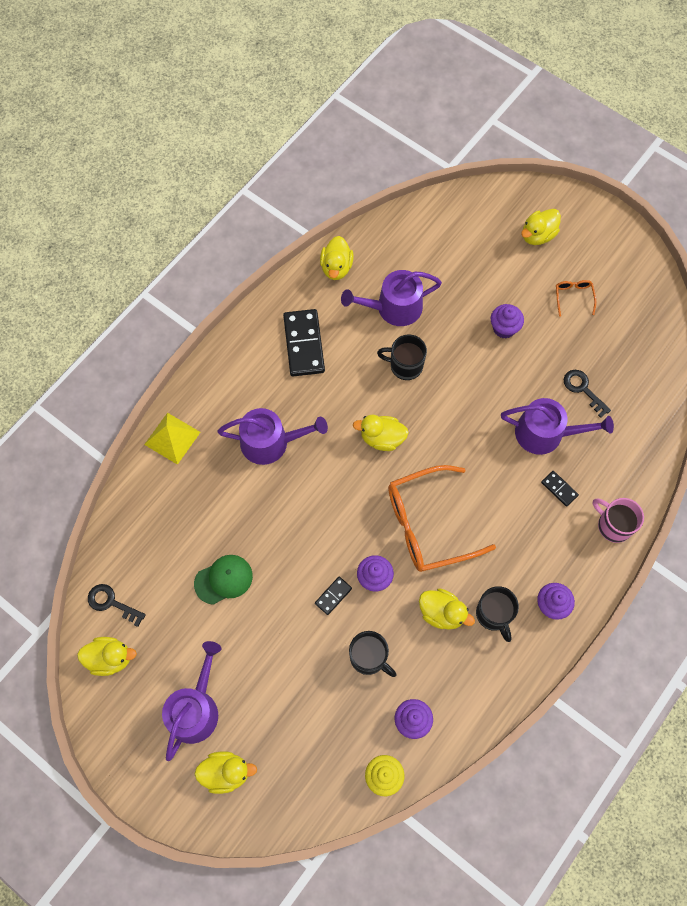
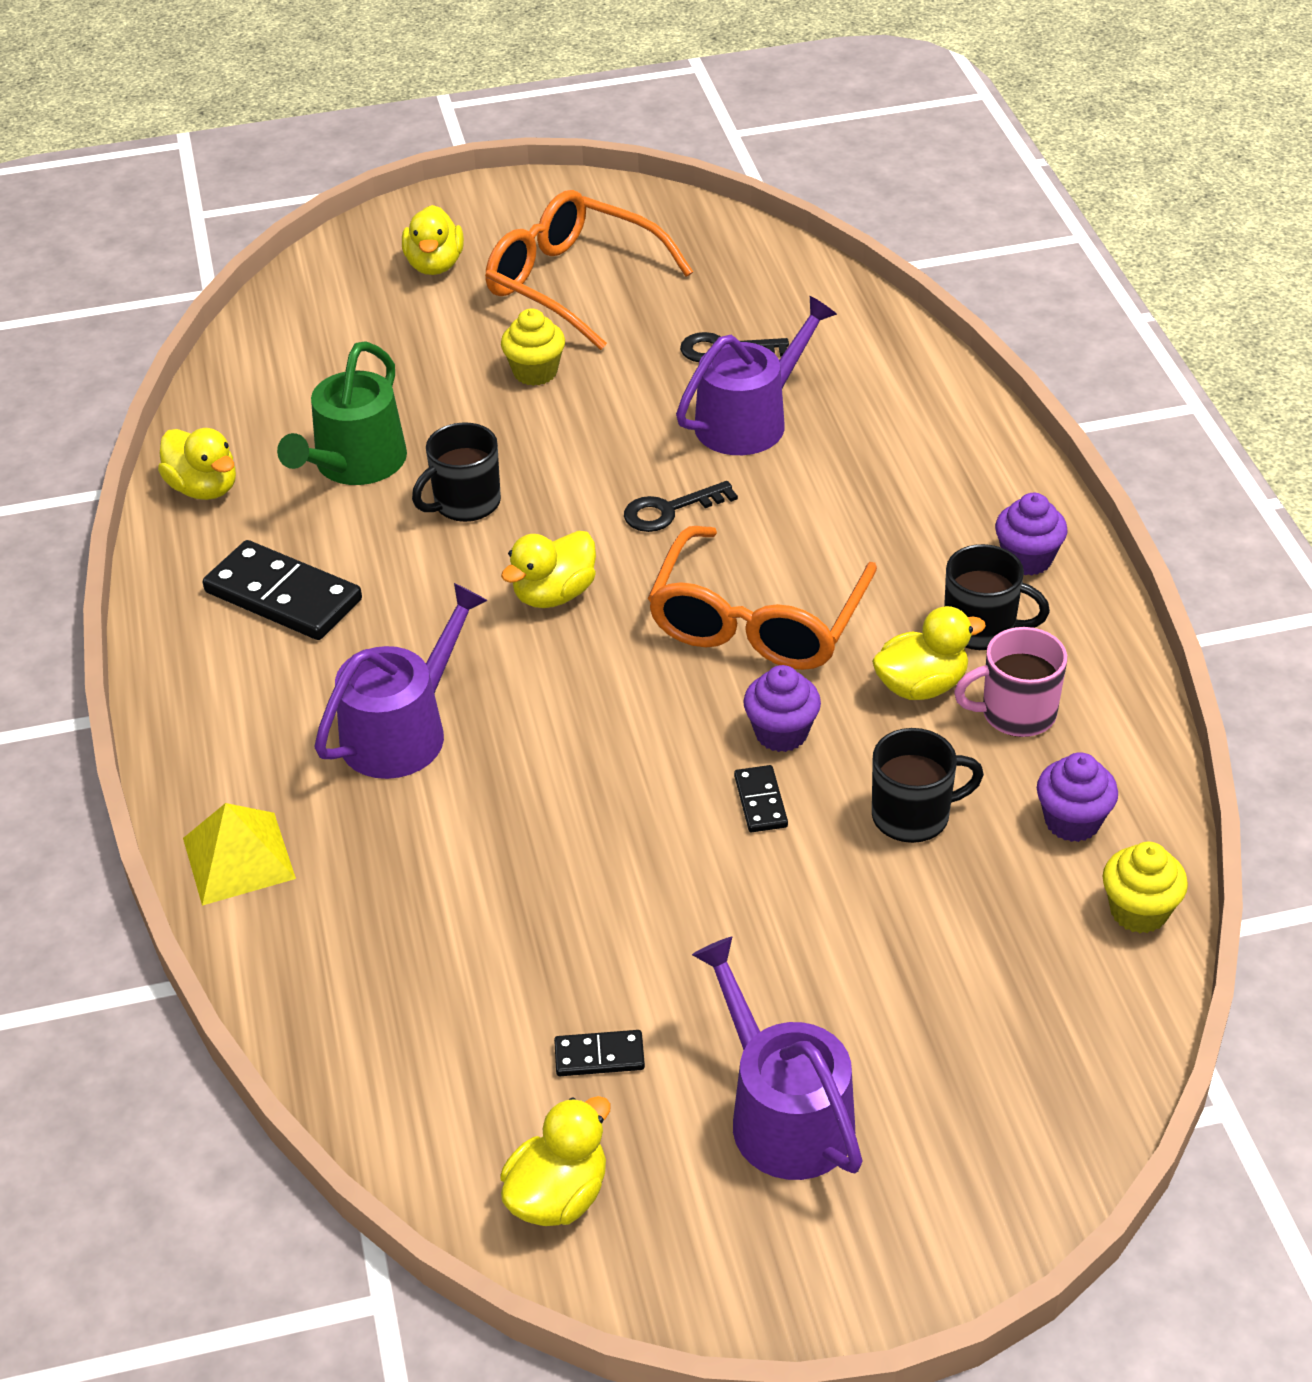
camera: 50 degrees left, 25 degrees down
(111, 603) = (451, 1130): black key -> black key (669, 510)
(224, 579) = (580, 933): green cap -> none
(226, 772) = (946, 1134): yellow duck -> none
(393, 308) = (355, 464): purple watering can -> green watering can
(504, 328) = (535, 372): purple cupcake -> yellow cupcake
(559, 489) = (851, 453): black domino -> black domino (599, 1056)
(573, 297) = (573, 284): orange glasses -> orange glasses, size x2.35
(613, 525) = (966, 432): pink mug -> pink mug (1016, 713)

